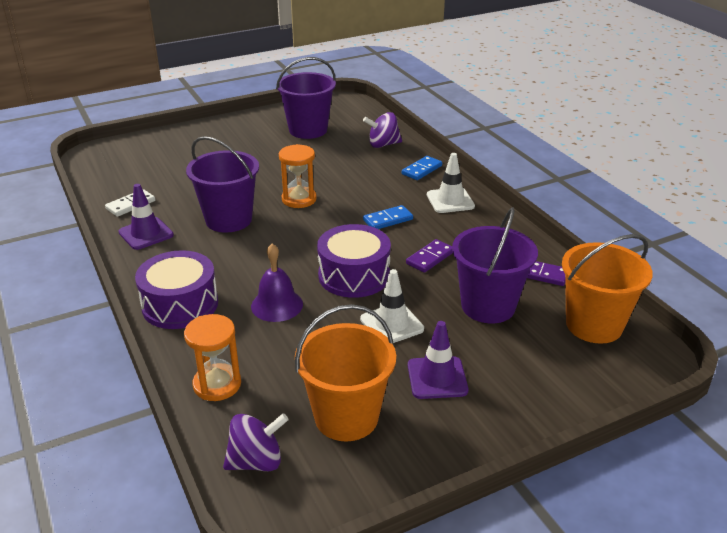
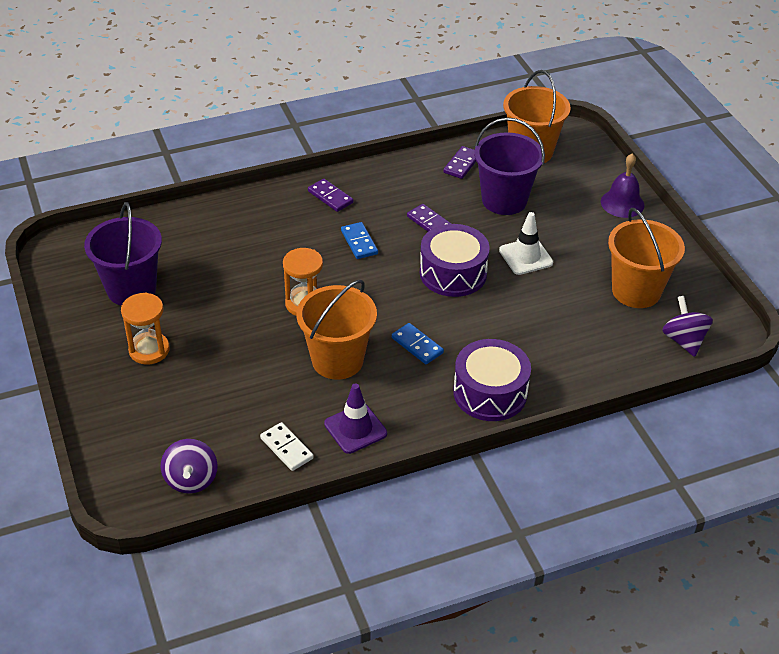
camera: 85 degrees left, 10 degrees up
(217, 384) = (602, 363): orange hourglass -> orange hourglass (149, 350)
(228, 220) = (337, 360): purple bucket -> orange bucket
(277, 305) = (495, 325): purple bell -> purple bell (622, 203)
(383, 144) = (192, 230): purple spinning top -> purple spinning top (191, 480)
(421, 170) = (261, 208): blue domino -> blue domino (417, 345)
(437, 378) = (592, 240): purple traffic cone -> none
(450, 201) = (330, 197): white traffic cone -> purple domino

